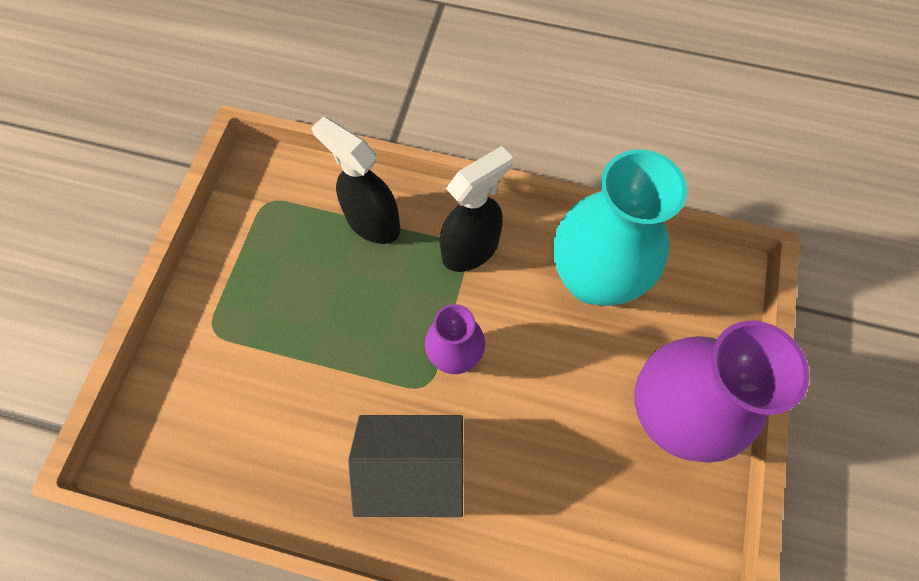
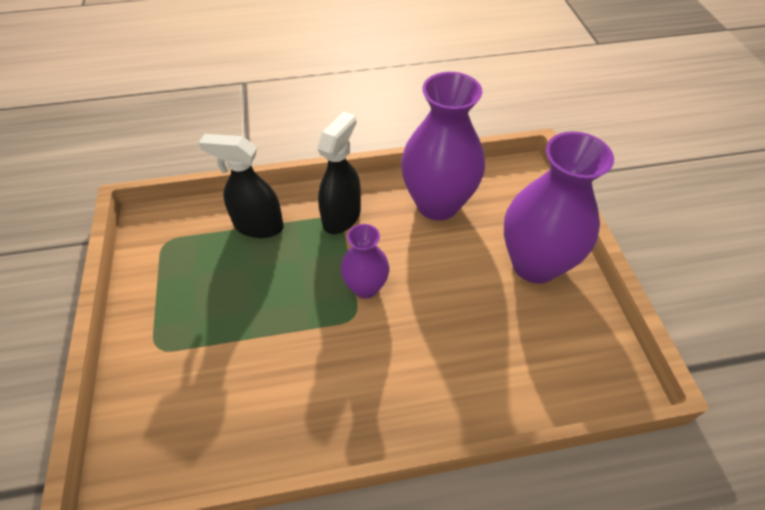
camera: 25 degrees left, 15 degrees down
(413, 469) = (373, 377): black house -> none
(593, 278) = (437, 204): turquoise vase -> purple vase

